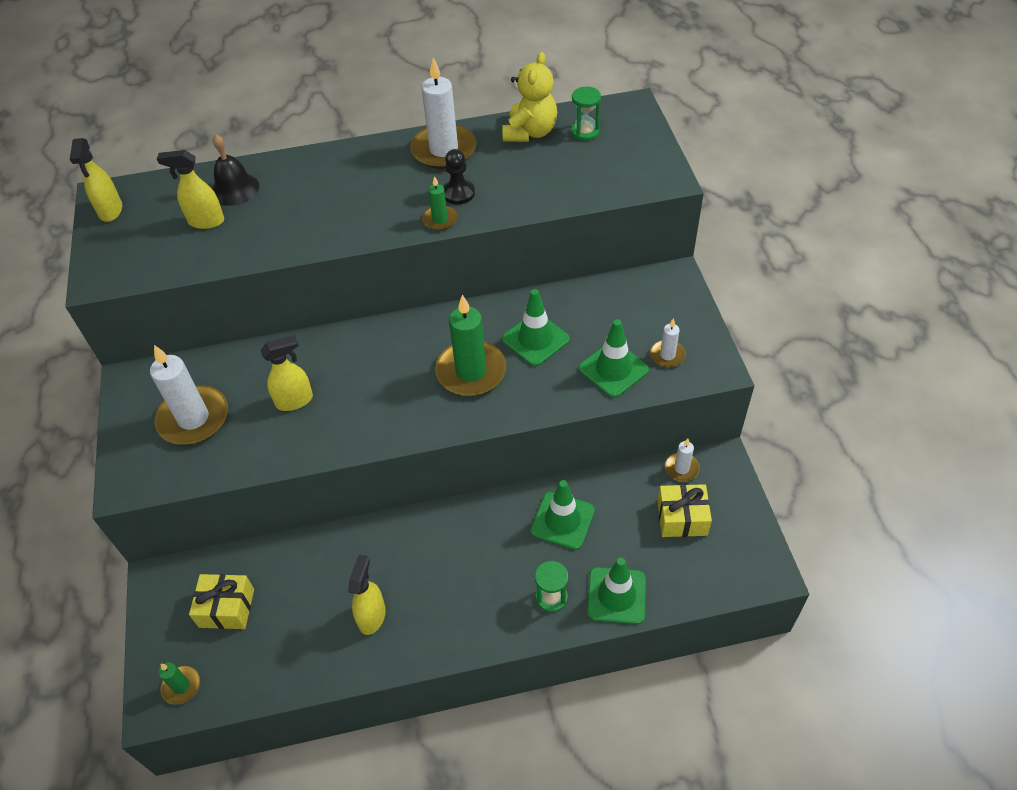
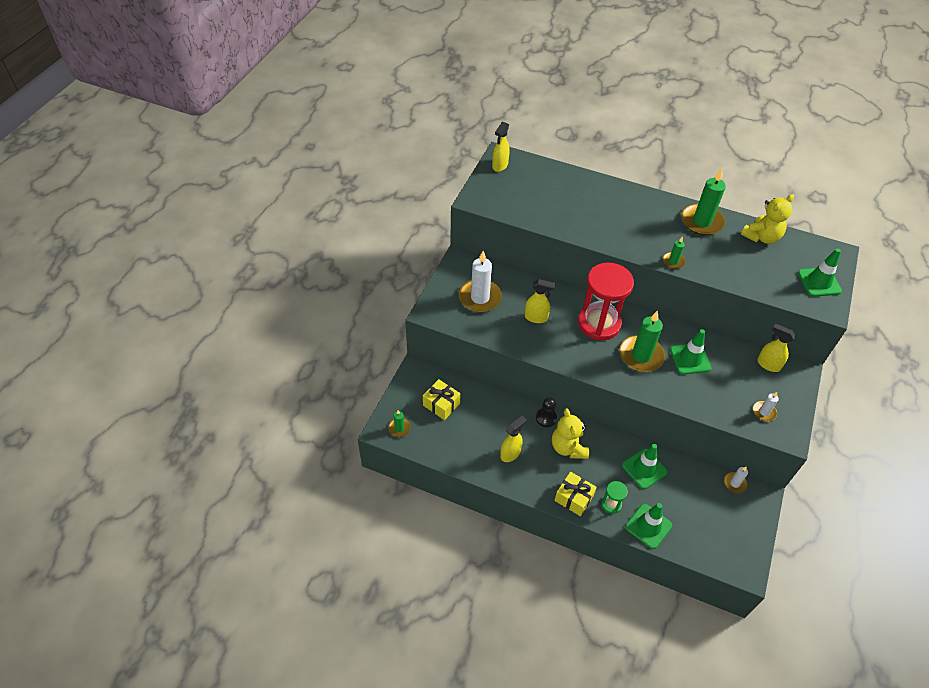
camera: 30 degrees right, 0 degrees up
(206, 221) = (545, 196): yellow spray bottle -> yellow spray bottle (768, 364)
(235, 189) = (570, 186): black bell -> none
(388, 359) = (599, 323): none -> red hourglass
(444, 150) = (702, 222): white candle -> green candle
(446, 555) = (568, 447): none -> yellow teddy bear
(458, 193) = (694, 252): black pawn -> black pawn (546, 418)
(585, 132) = (796, 254): green hourglass -> none
(613, 369) = (725, 401): green traffic cone -> green traffic cone (819, 282)
(682, 518) = (715, 510): yellow gift -> yellow gift (574, 498)

